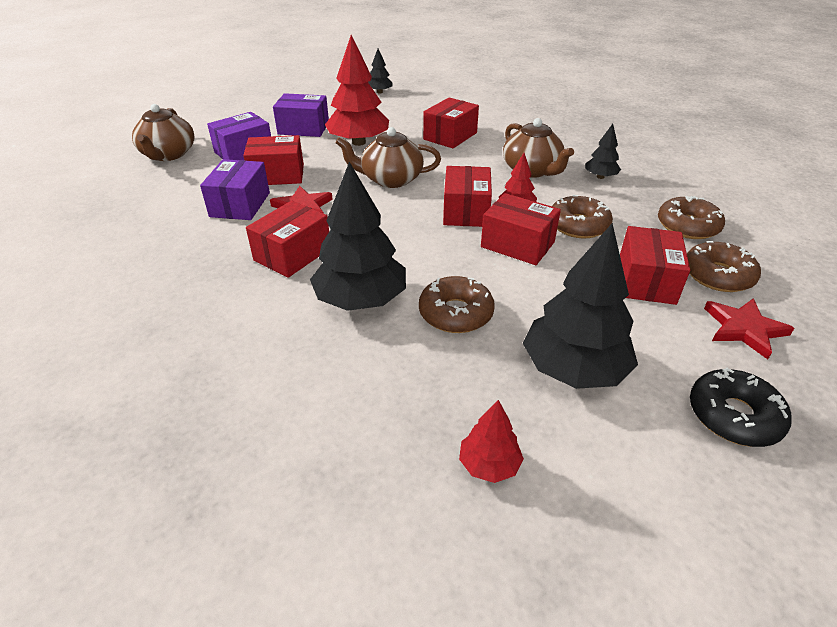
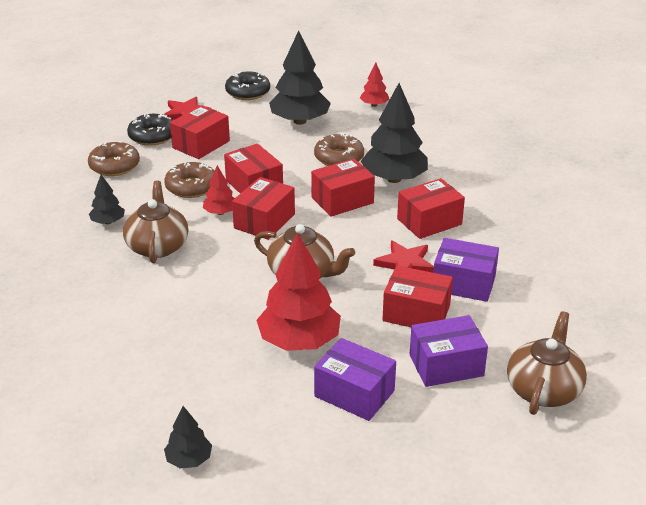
camera: 155 degrees left, 5 degrees down
(240, 204) = (464, 283): purple box -> purple box turned 75 degrees clockwise
(450, 136) = (184, 319): red box -> red box (342, 200)
(718, 275) = (152, 136): brown donut -> black donut

